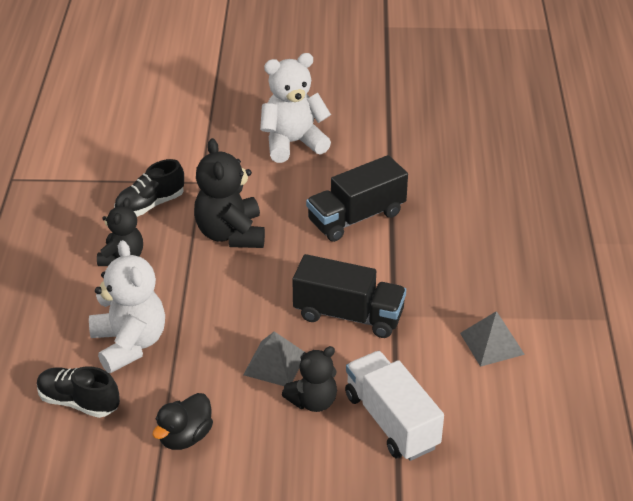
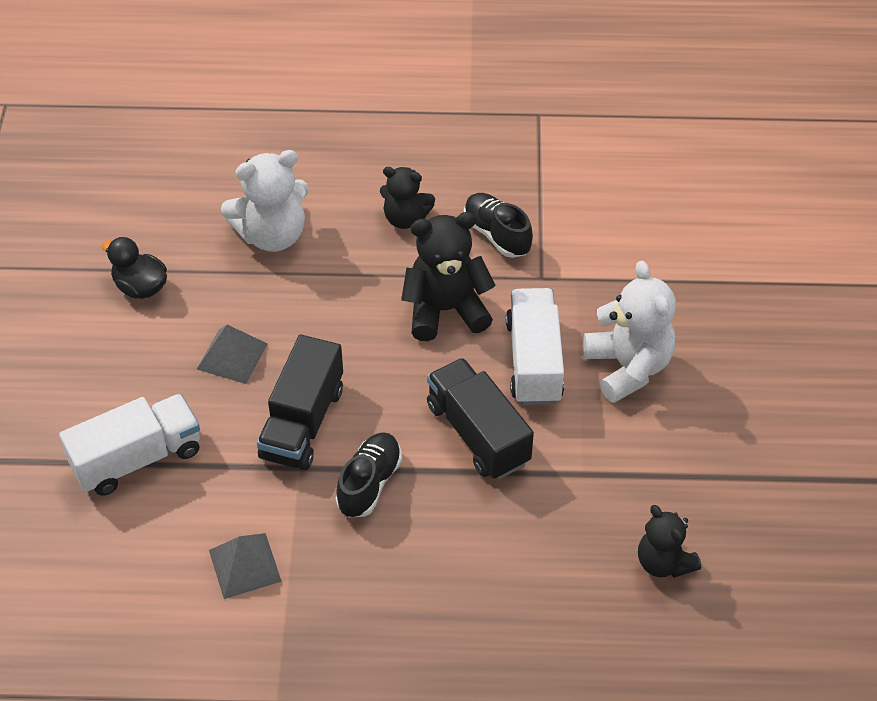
camera: 90 degrees right, 10 degrees up
(79, 402) = (196, 204): black shoe -> black shoe (369, 483)
(286, 188) = (534, 361): none -> white truck
(313, 401) = (174, 389): black teddy bear -> black teddy bear (663, 562)

